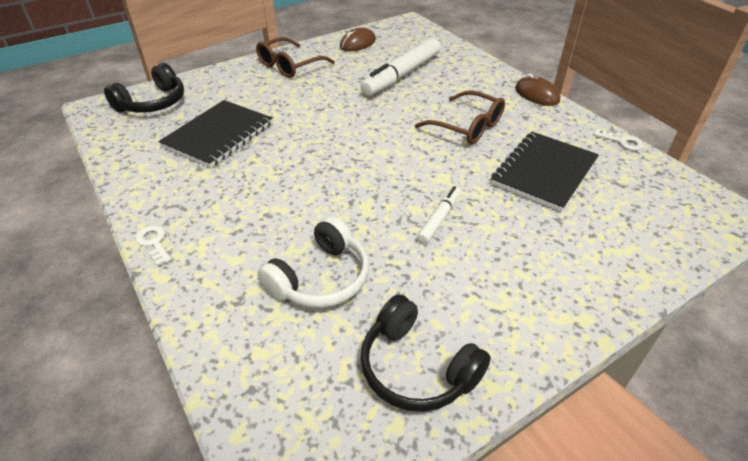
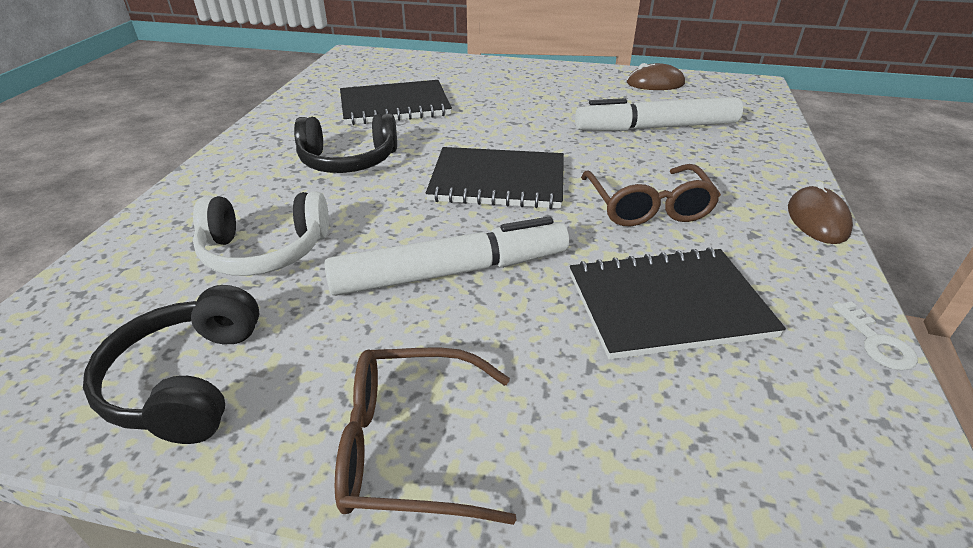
camera: 45 degrees right, 5 degrees down
(153, 103) = (391, 65): black headphones -> black headphones (348, 160)
(154, 242) = (221, 155): white key -> none
(289, 66) = (549, 78): brown glasses -> brown glasses (410, 446)
(375, 153) = (498, 181): none -> black notebook
(439, 219) = (451, 272): white marker -> white marker, size x1.96

